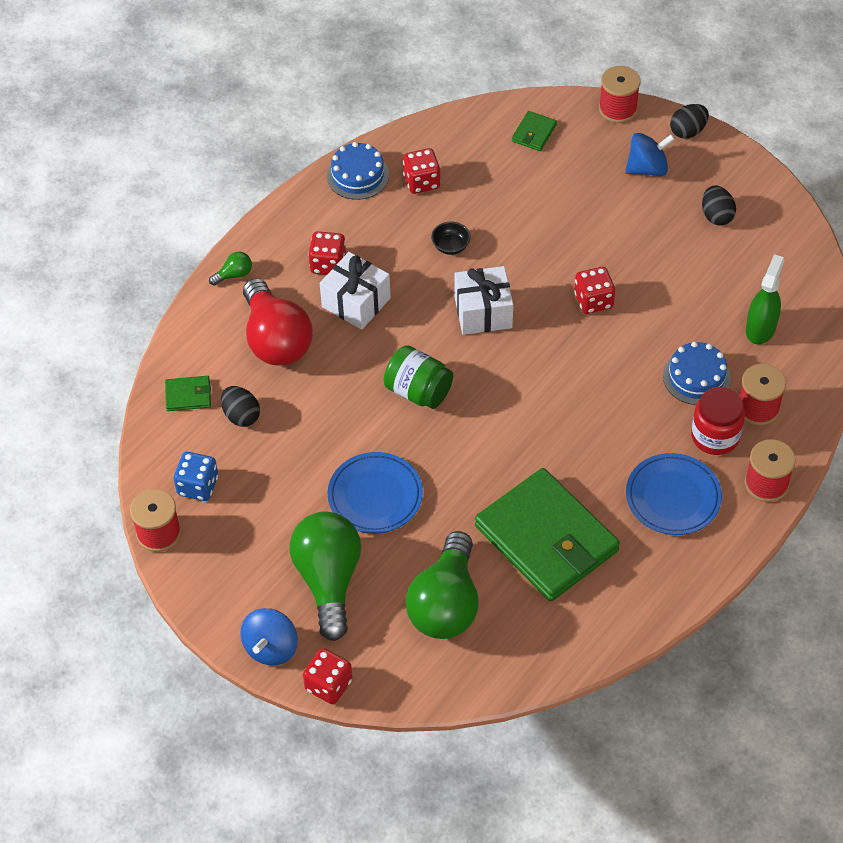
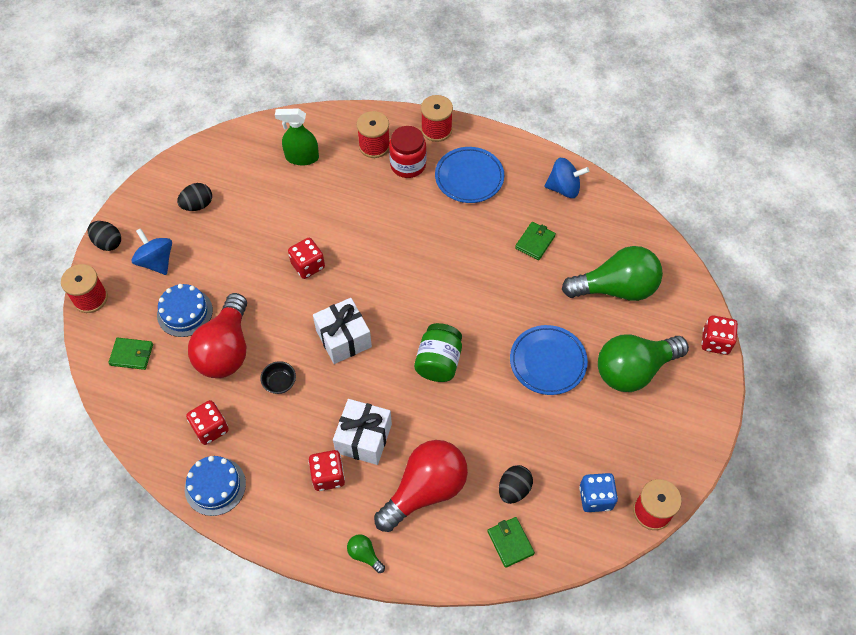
camera: 110 degrees left, 5 degrees up
(271, 648) = (707, 390): blue spinning top -> blue spinning top (564, 188)
(509, 209) = (226, 350): none -> red light bulb
(546, 538) = (535, 242): green wallet -> green wallet, size x0.40
(696, 377) = (360, 186): blue cake -> blue cake (184, 312)

